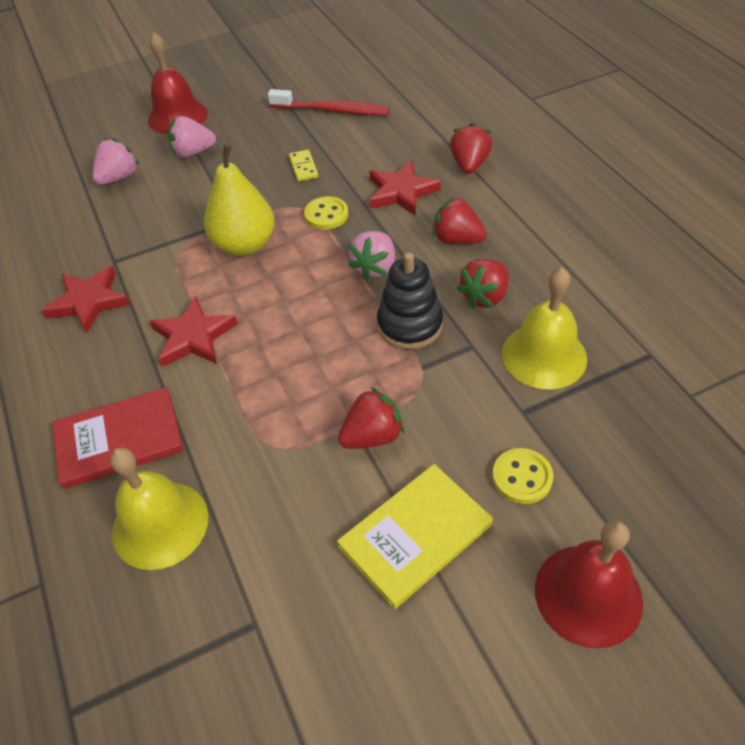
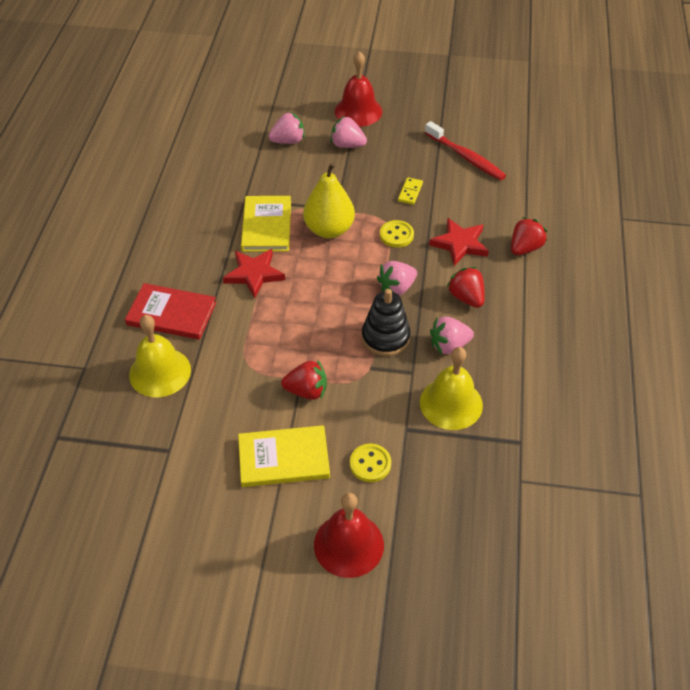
camera: 30 degrees right, 0 degrees up
(89, 301) = (212, 219): red star -> none
(165, 276) = (266, 226): none -> yellow book
(485, 296) = (449, 345): red strawberry -> pink strawberry

